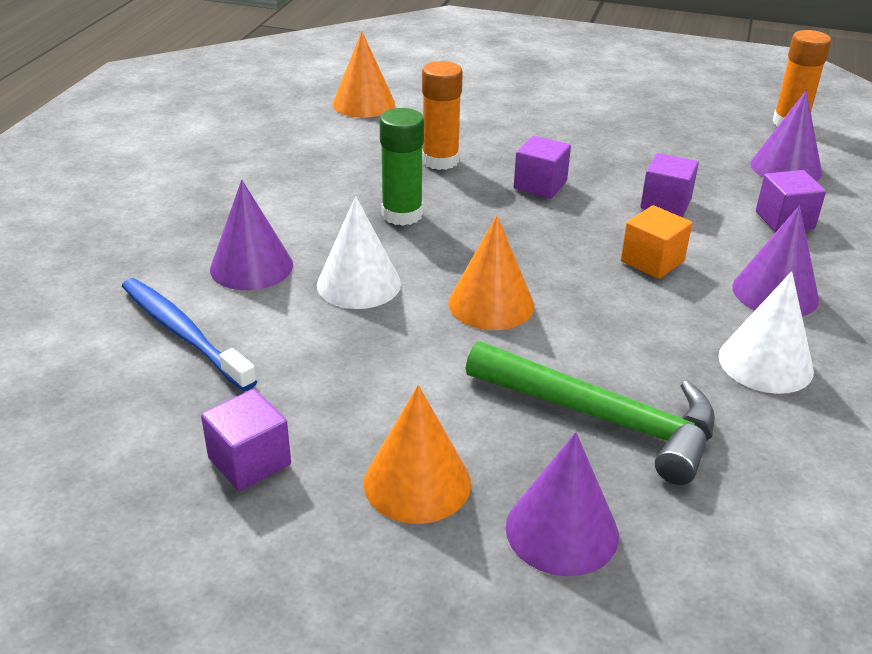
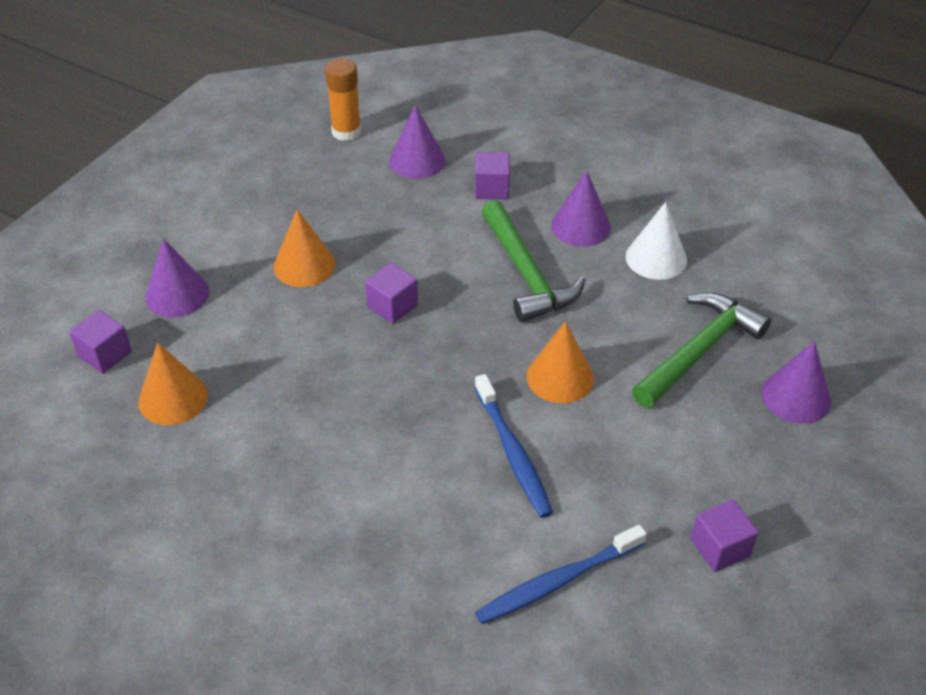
camera: 75 degrees left, 10 degrees up
(251, 266) = (466, 525): purple cone -> purple cone (177, 294)
(359, 284) = (513, 453): white cone -> blue toothbrush
(402, 215) = (411, 406): green glue stick -> none
(417, 482) = (749, 457): orange cone -> orange cone (304, 265)
(440, 161) = (323, 362): orange glue stick -> none
(652, 261) = (527, 274): orange cube -> green hammer
(665, 203) = (448, 242): purple cube -> purple cube (105, 354)

